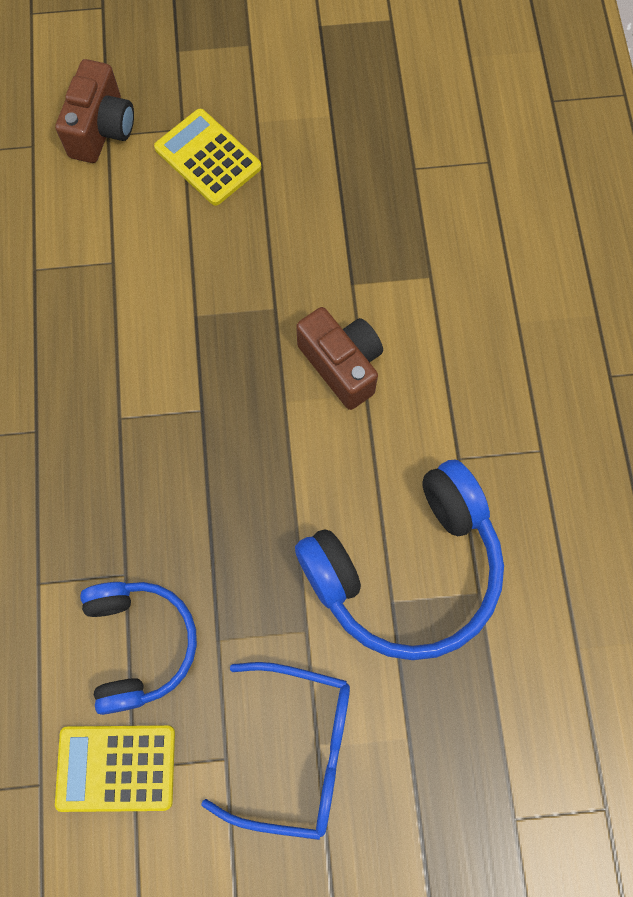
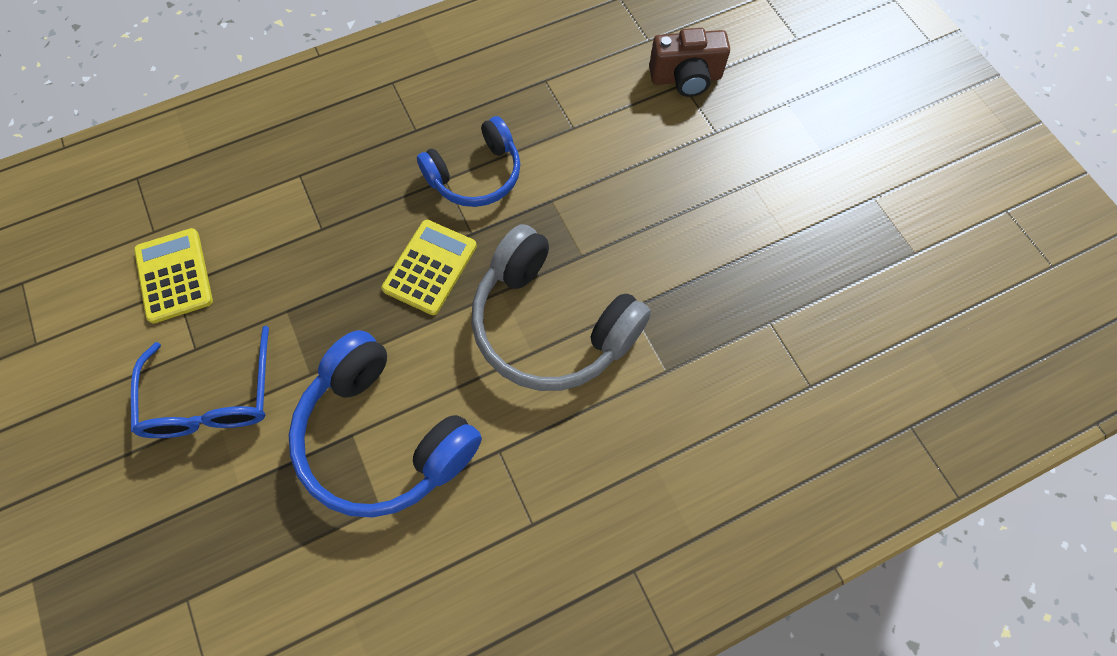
camera: 70 degrees right, 5 degrees down
(140, 644) = (270, 258): blue headphones -> blue headphones (476, 175)
(208, 158) = (697, 159): yellow calculator -> yellow calculator (430, 267)
(342, 365) = (551, 325): brown camera -> grey headphones

